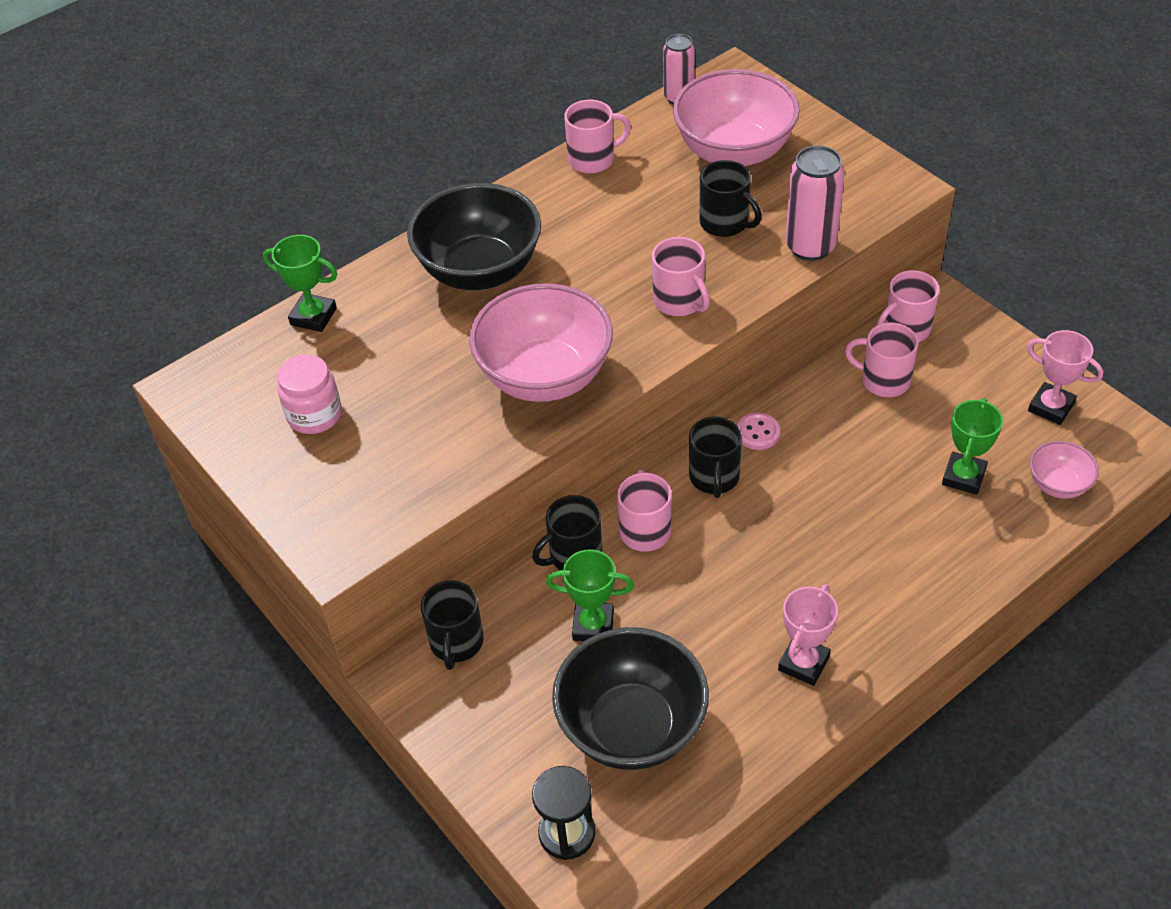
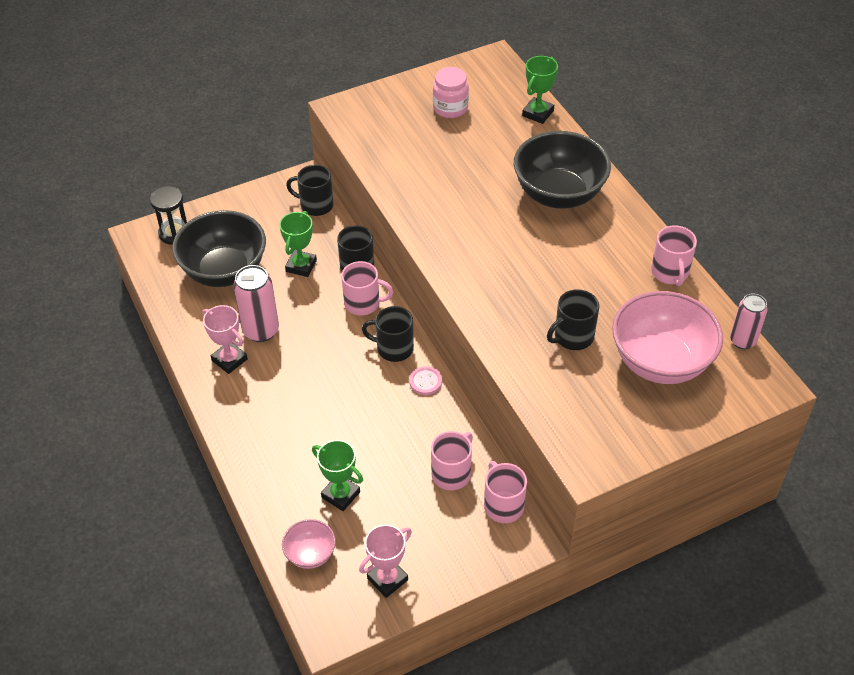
camera: 100 degrees right, 0 degrees up
(545, 376) = (445, 212): pink bowl -> none
(679, 301) = (494, 293): pink mug -> none
(810, 247) = (530, 383): pink can -> pink can (261, 331)

